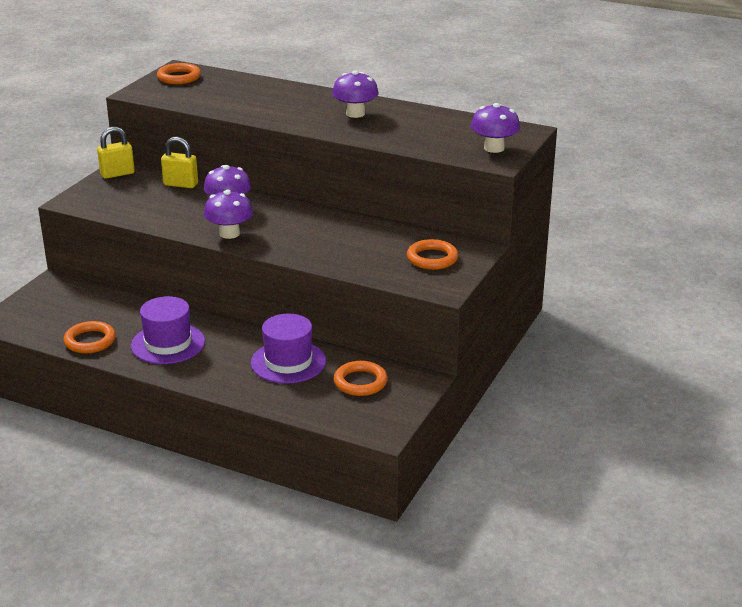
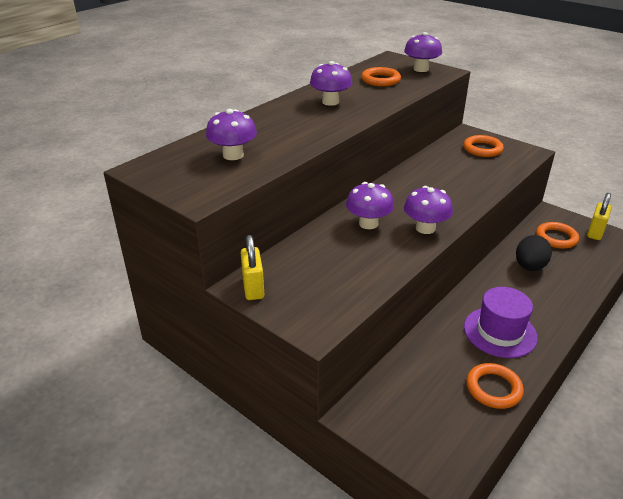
camera: 75 degrees left, 5 degrees up
(179, 77) = (170, 170): orange ring -> orange ring (380, 80)
(181, 184) = (303, 246): yellow padlock -> yellow padlock (595, 232)
(214, 92) = (233, 155): none -> purple mushroom
(288, 362) = (529, 267): purple hat -> black egg

